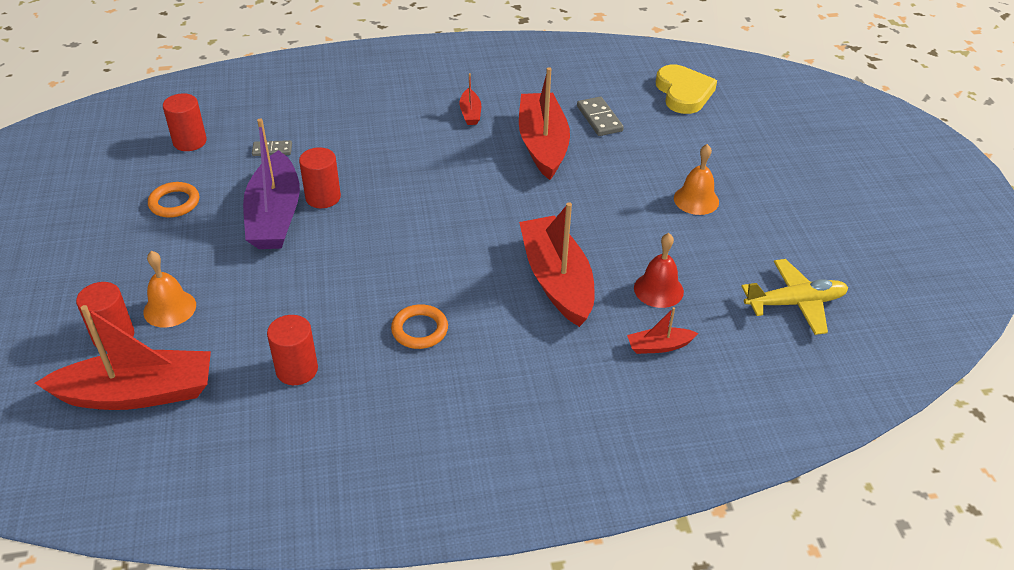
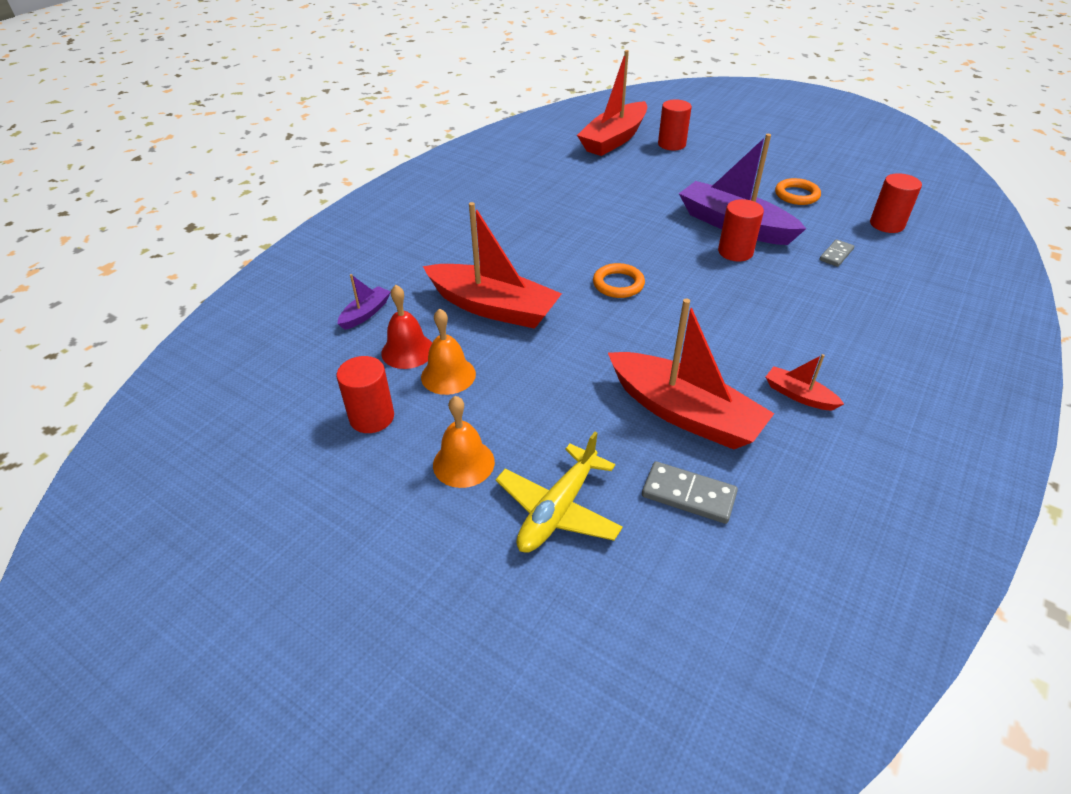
camera: 135 degrees right, 0 degrees up
(170, 308) = (675, 164): orange bell -> orange bell (448, 375)
(297, 370) = (564, 182): red cylinder -> red cylinder (372, 417)
(419, 330) = (534, 230): orange ring -> orange ring (618, 284)
(659, 346) = (366, 313): red boat -> purple boat
(683, 93) = (665, 642): yellow heart -> none
(795, 303) = (274, 417): yellow plane -> yellow plane (558, 510)

